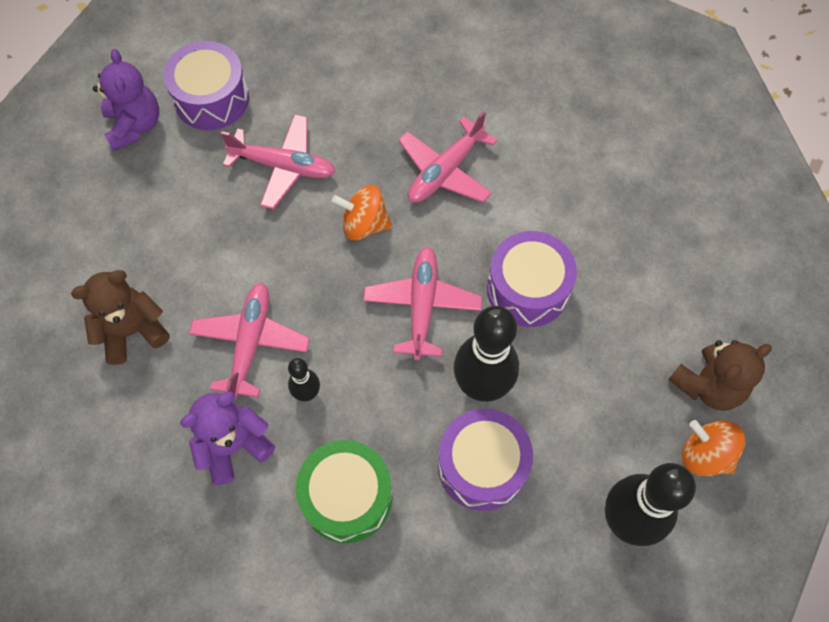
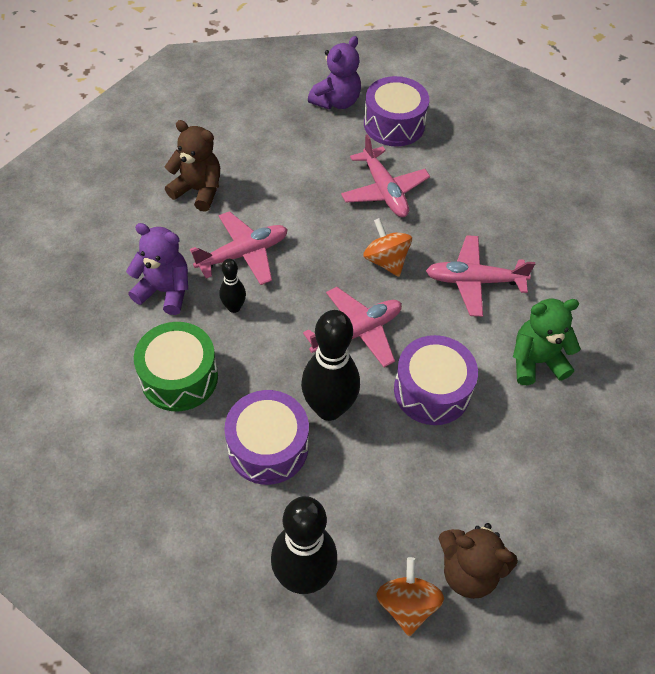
camera: 50 degrees right, 10 degrees down
(561, 187) = (536, 361): none -> green teddy bear

